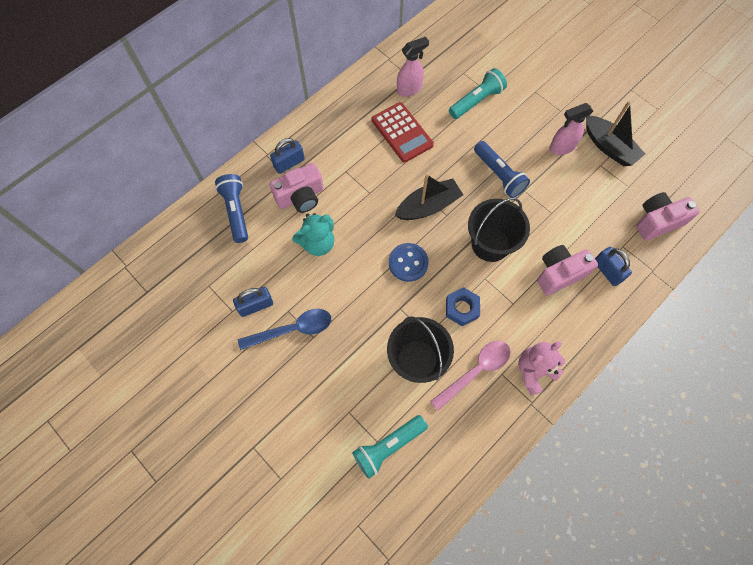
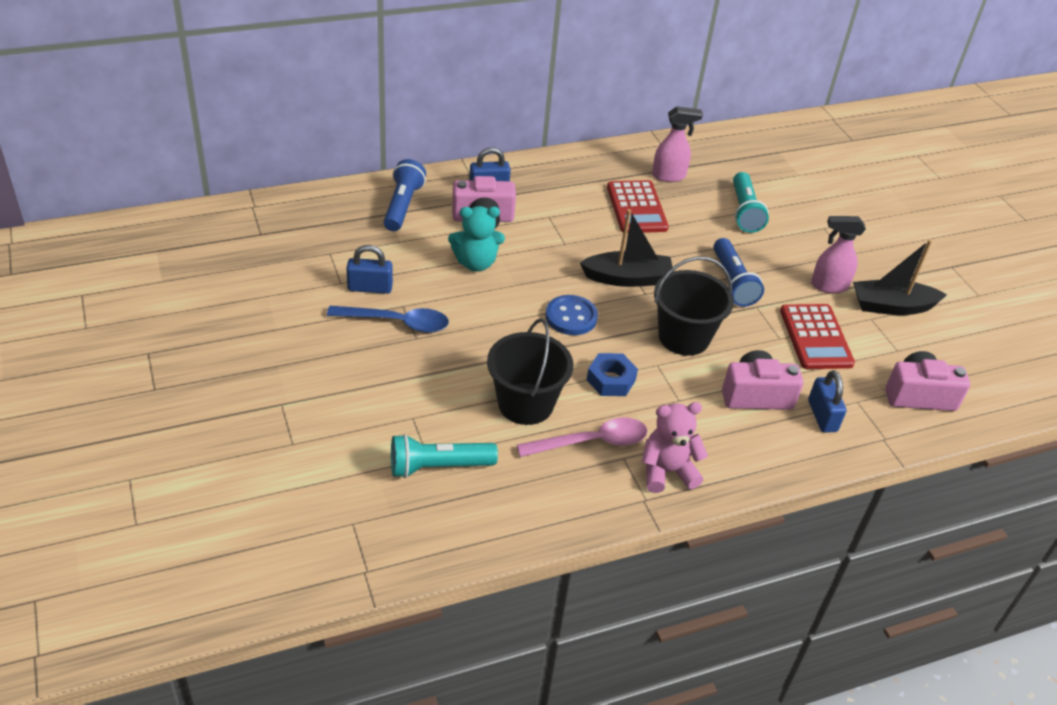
camera: 20 degrees right, 25 degrees down
(476, 101) = (744, 212): turquoise flashlight -> turquoise flashlight turned 105 degrees clockwise
(573, 201) = (815, 337): none -> red calculator
(609, 147) = (891, 306): black boat -> black boat turned 105 degrees clockwise

